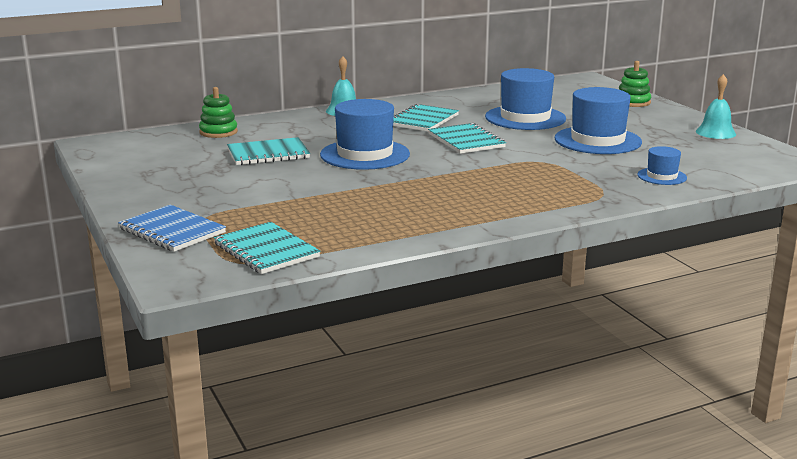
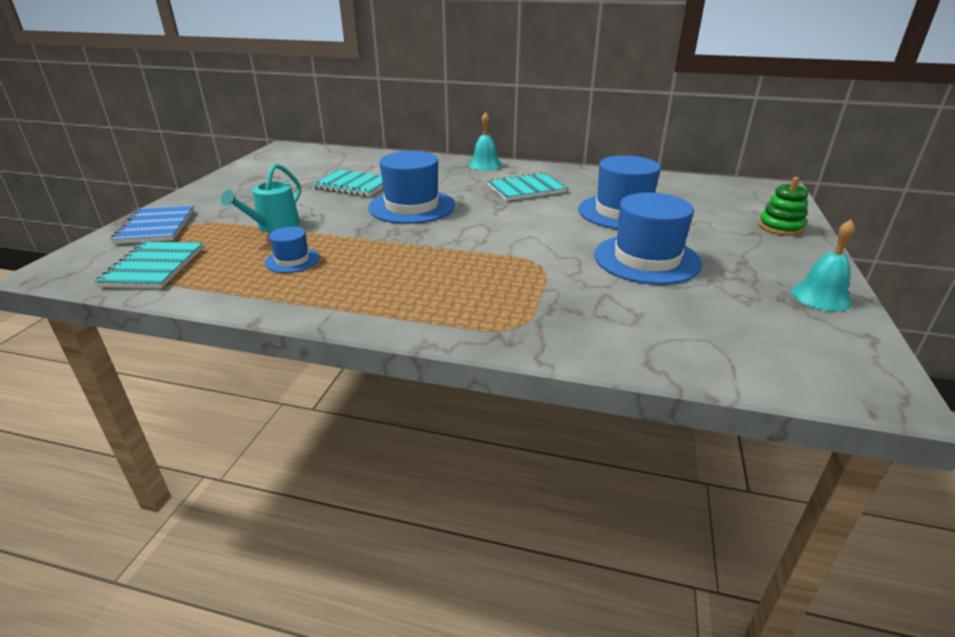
camera: 40 degrees right, 10 degrees up
(218, 132) = (366, 159): green stacking toy -> none
(287, 198) = (274, 226): none -> turquoise watering can
(466, 141) = (518, 219): turquoise notebook -> none
(662, 176) = (629, 331): blue hat -> blue hat (292, 260)

